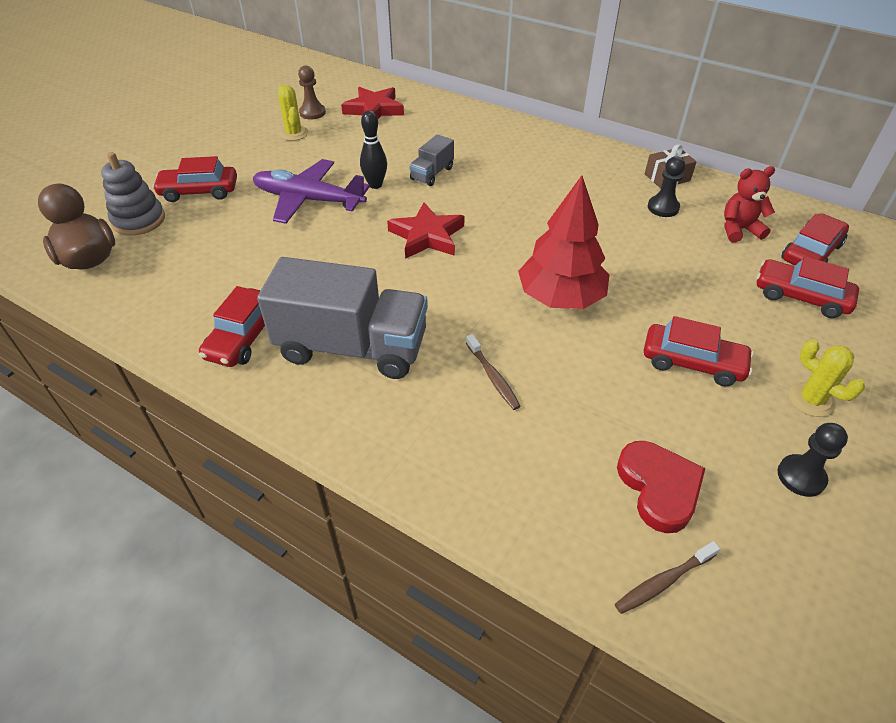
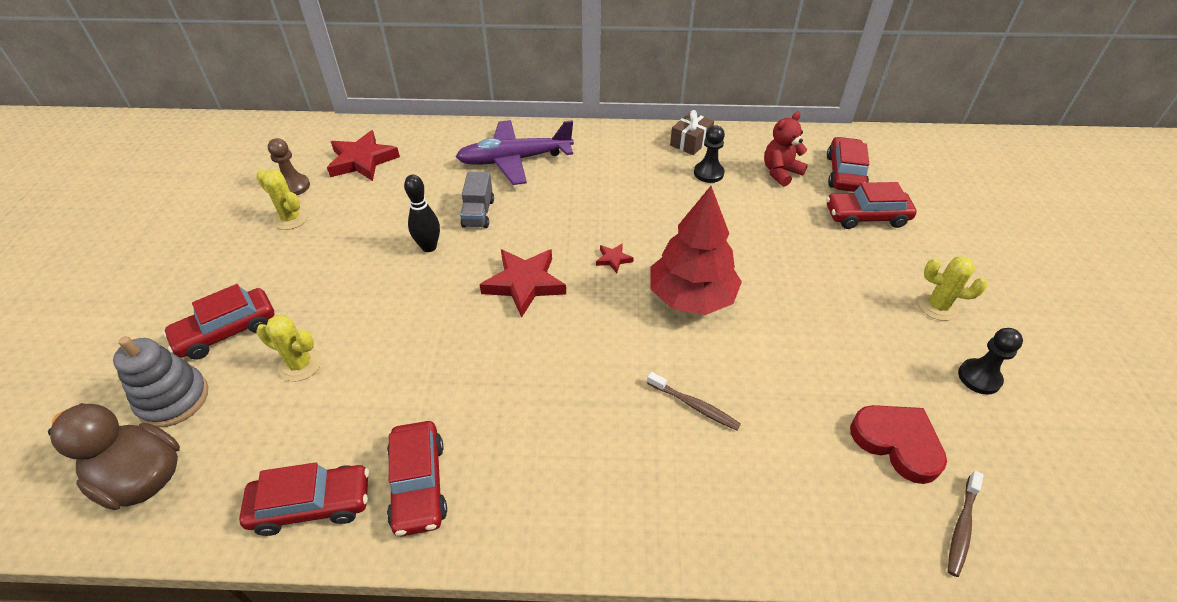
camera: 30 degrees left, 0 degrees up
(228, 230) = (300, 364): none -> yellow cactus
(309, 200) = (369, 292): purple plane -> purple plane (515, 160)
(352, 347) = (542, 440): grey truck -> none
(515, 244) = (613, 259): none -> red star
(692, 362) = (836, 313): red car -> red car (312, 505)

